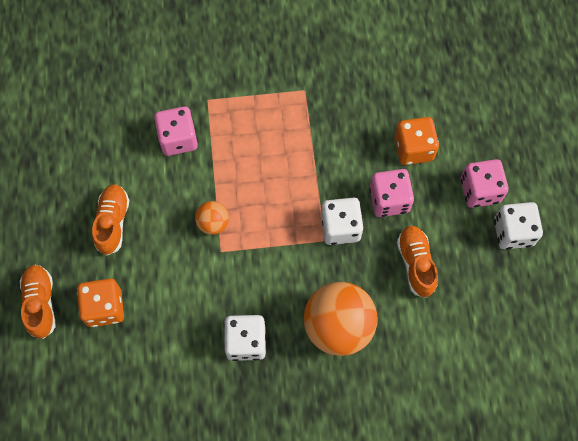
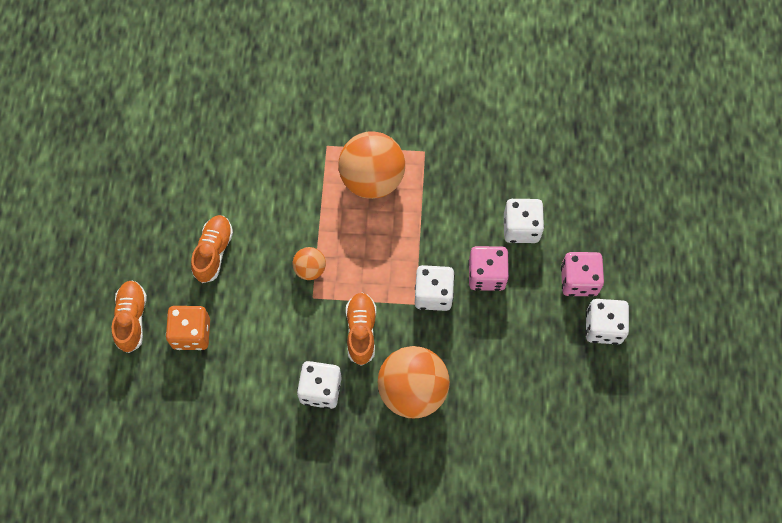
camera: 10 degrees right, 0 degrees up
(178, 139) = (291, 180): pink dice -> none
(258, 125) = (372, 179): none -> orange ball
(413, 149) = (521, 228): orange dice -> white dice
(416, 264) = (500, 342): orange shoe -> orange shoe (361, 331)

